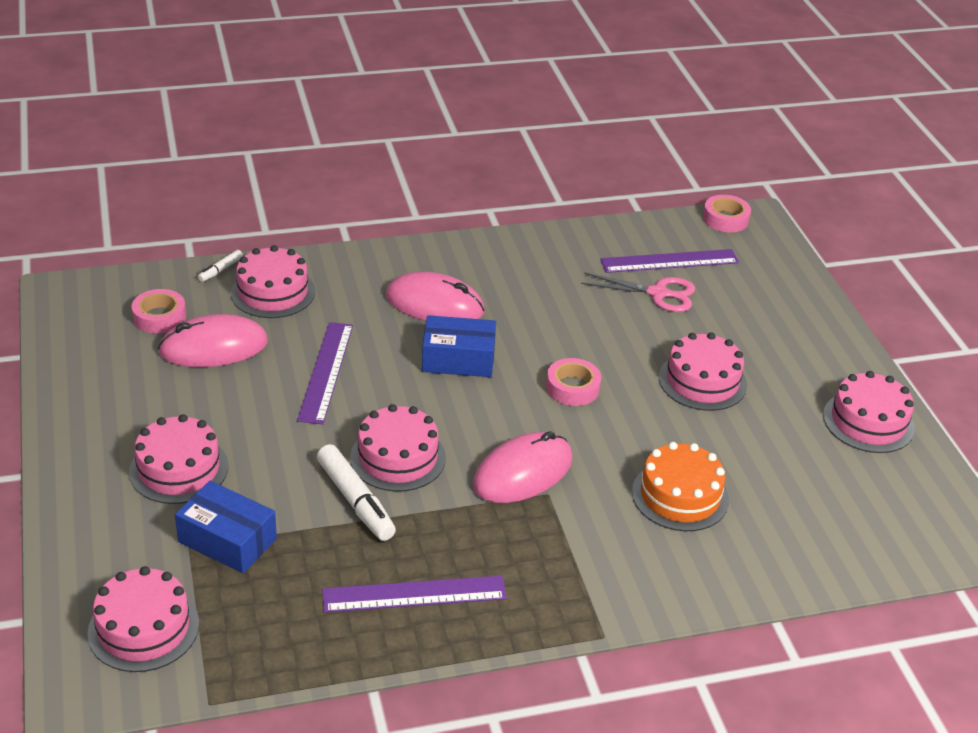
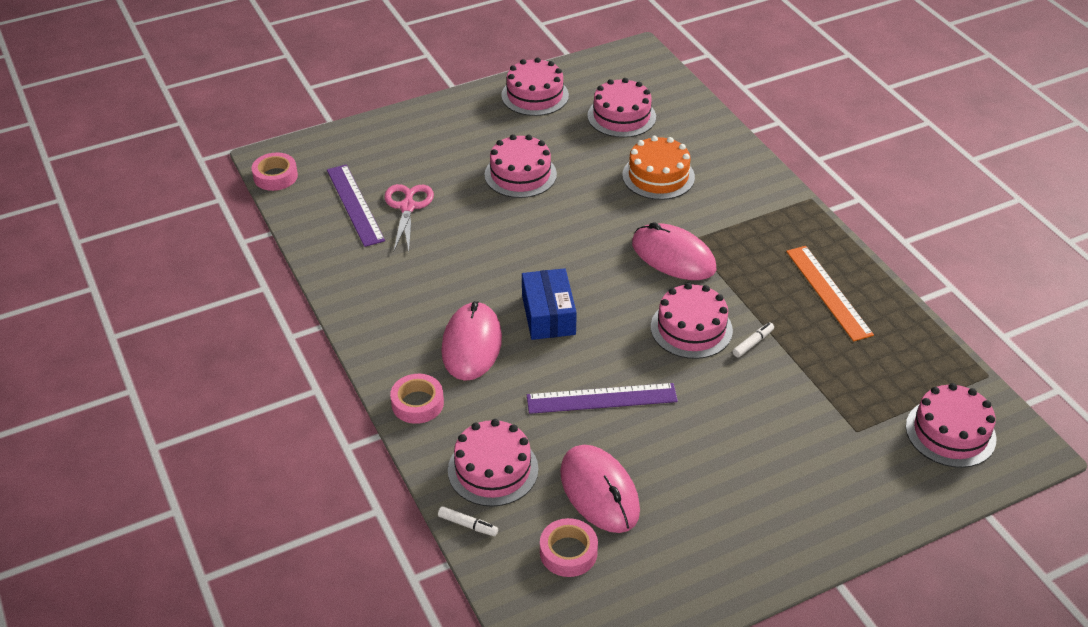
camera: 100 degrees left, 5 degrees up
(179, 469) = (775, 465): pink cake -> pink cake (621, 116)
(227, 540) = (837, 409): blue box -> none
(355, 501) = (753, 343): white marker -> white marker, size x0.51
(414, 594) = (828, 292): purple ruler -> orange ruler
(572, 388) = (558, 242): pink tape -> pink tape (417, 403)

